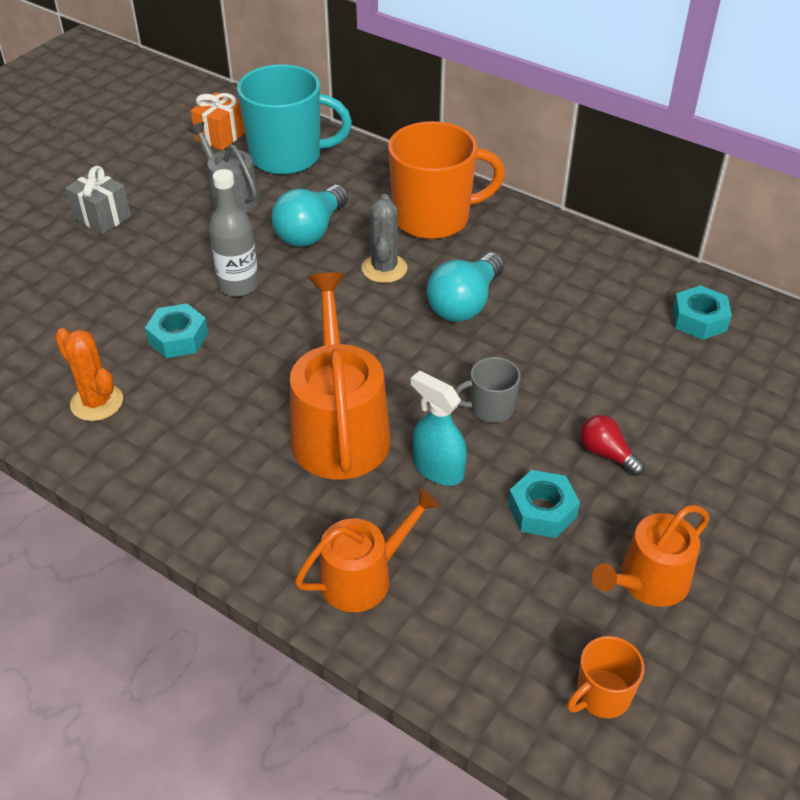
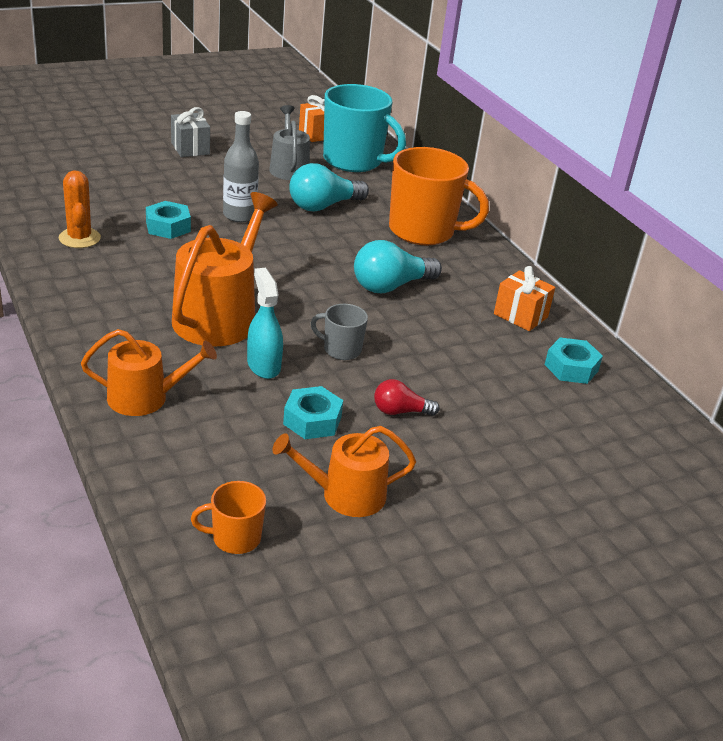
camera: 25 degrees right, 10 degrees down
(384, 268) = (353, 245): grey cactus -> none
(607, 280) = (520, 315): none -> orange gift
(607, 454) = (400, 411): red light bulb -> red light bulb turned 75 degrees counterclockwise

